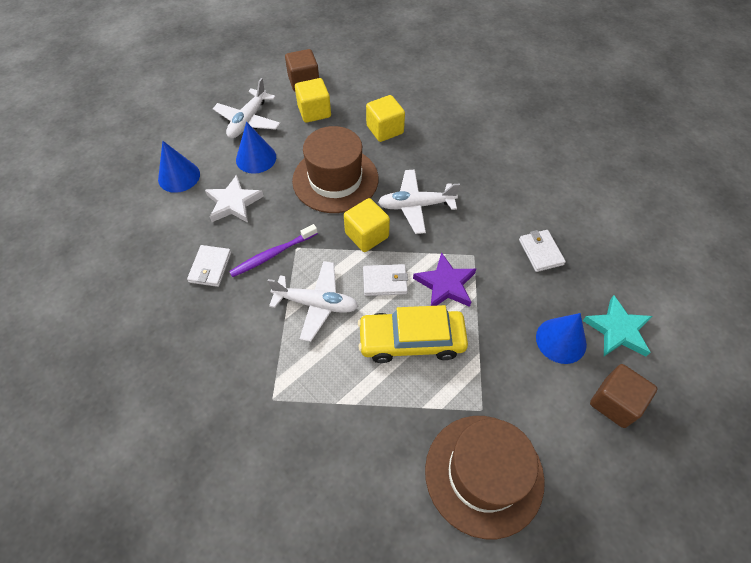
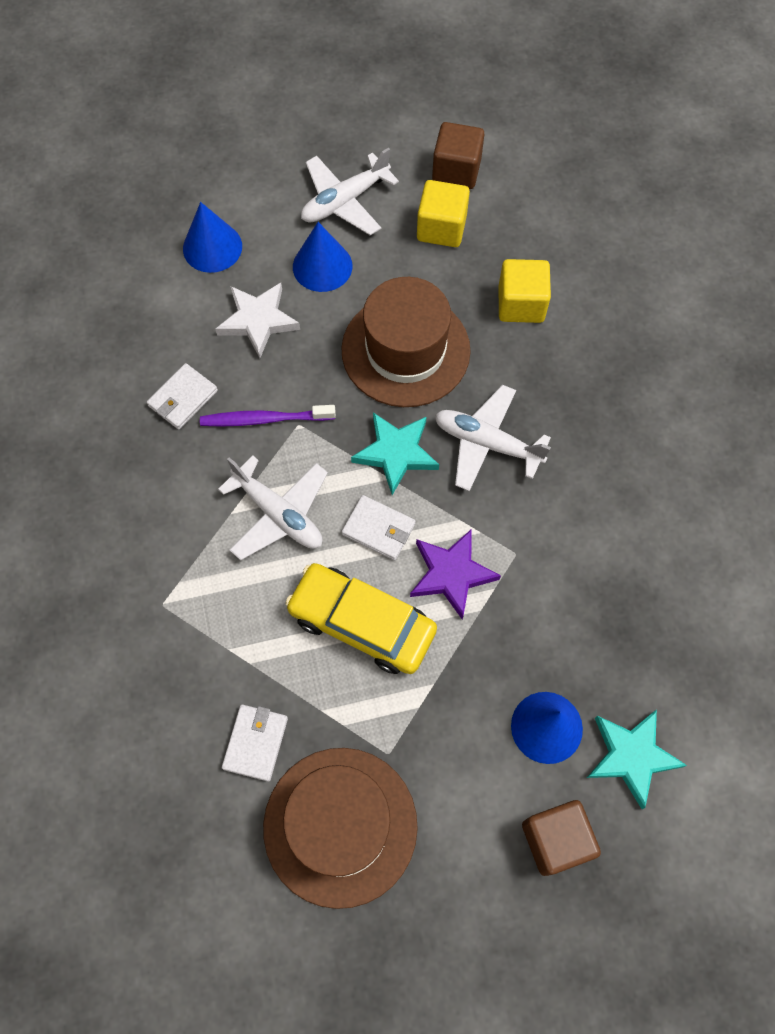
camera: 30 degrees right, 10 degrees up
(367, 235) = (396, 453): yellow cube -> turquoise star
(540, 252) = (608, 597): white wallet -> white wallet (255, 743)

